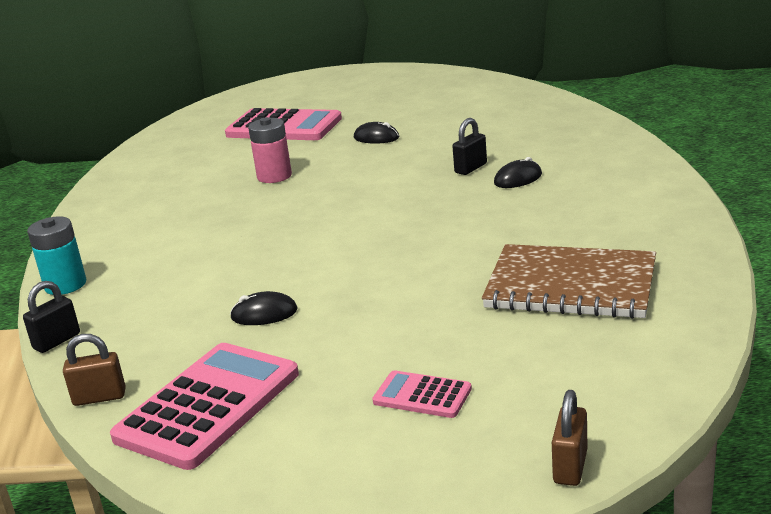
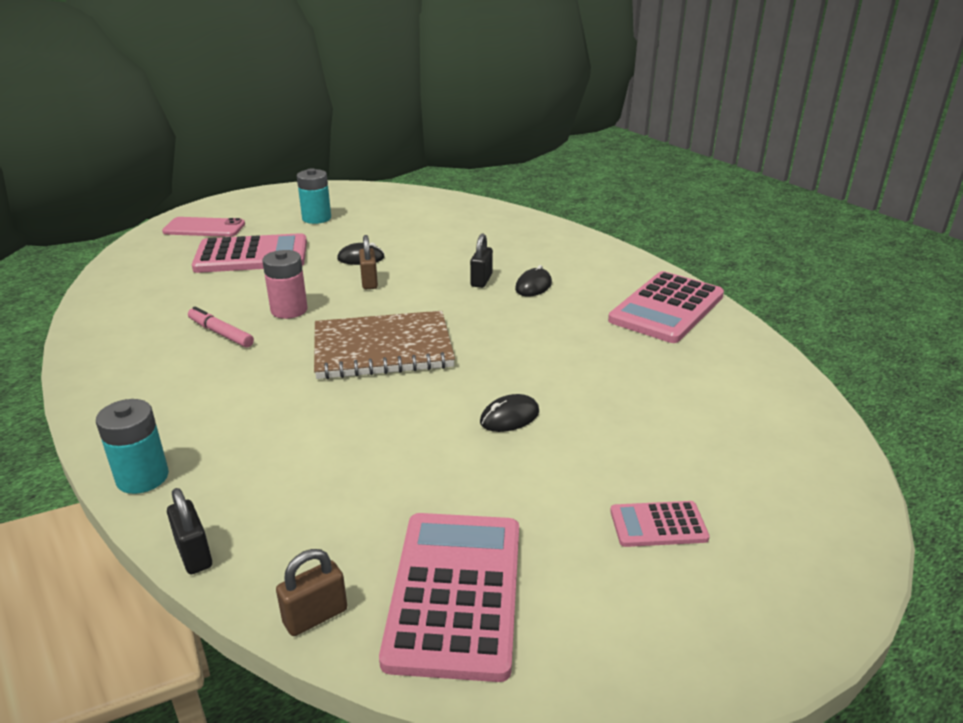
camera: 30 degrees left, 5 degrees up
(57, 341) = (194, 554): black padlock -> black padlock turned 45 degrees counterclockwise
(205, 189) = (220, 333): none -> pink marker
(264, 314) = (418, 467): black mouse -> black mouse (509, 417)
(265, 100) = (204, 228): none -> pink phone
(369, 98) = (316, 218): none -> turquoise battery
(570, 467) = (850, 566): brown padlock -> brown padlock (369, 282)
(571, 286) = (677, 384): brown notebook -> brown notebook (383, 349)
(639, 215) = (667, 308): none -> pink calculator

